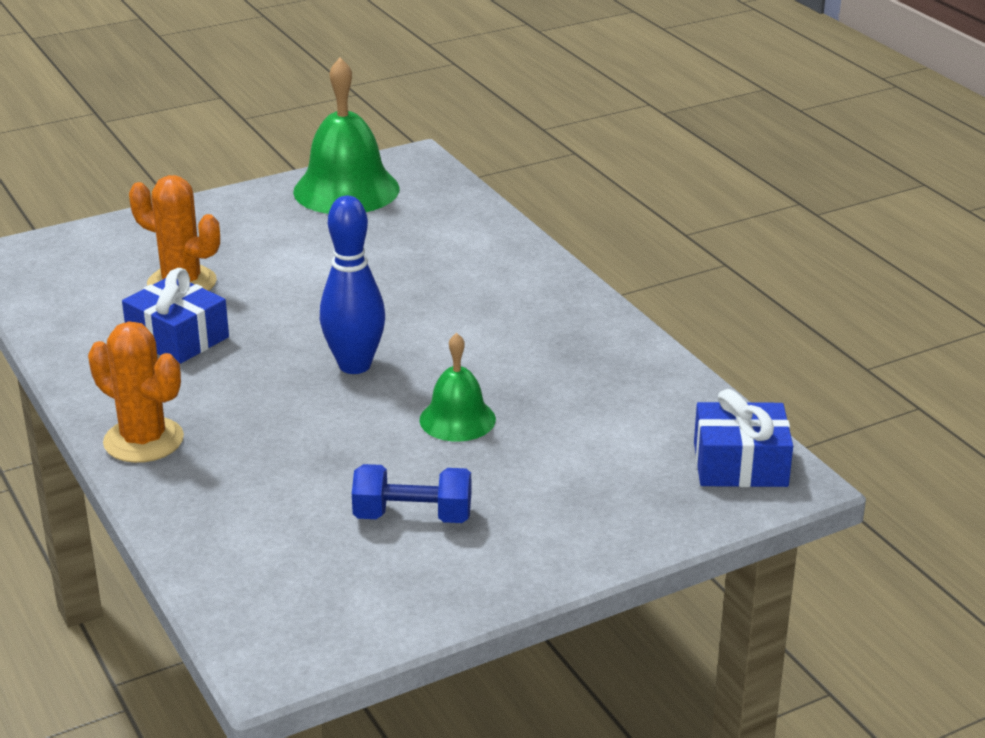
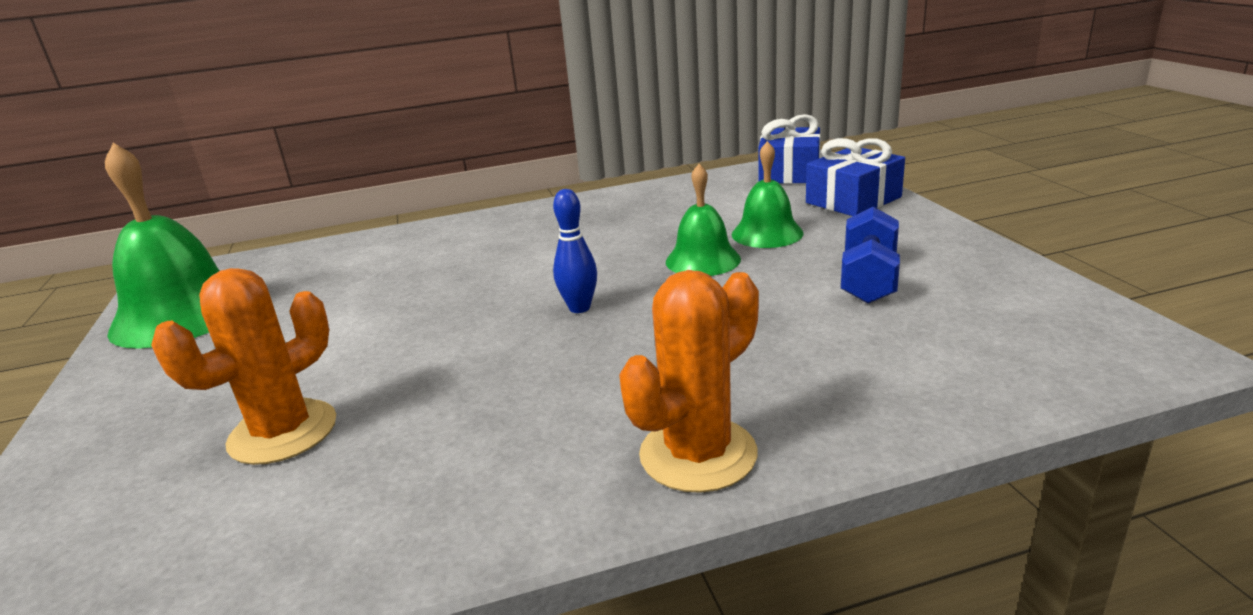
camera: 75 degrees left, 5 degrees down
(178, 338) = (436, 431): blue gift -> blue gift (853, 200)
(354, 365) = (579, 308): blue bowling pin -> blue bowling pin, size x0.59
(529, 454) = (767, 233): none -> green bell

